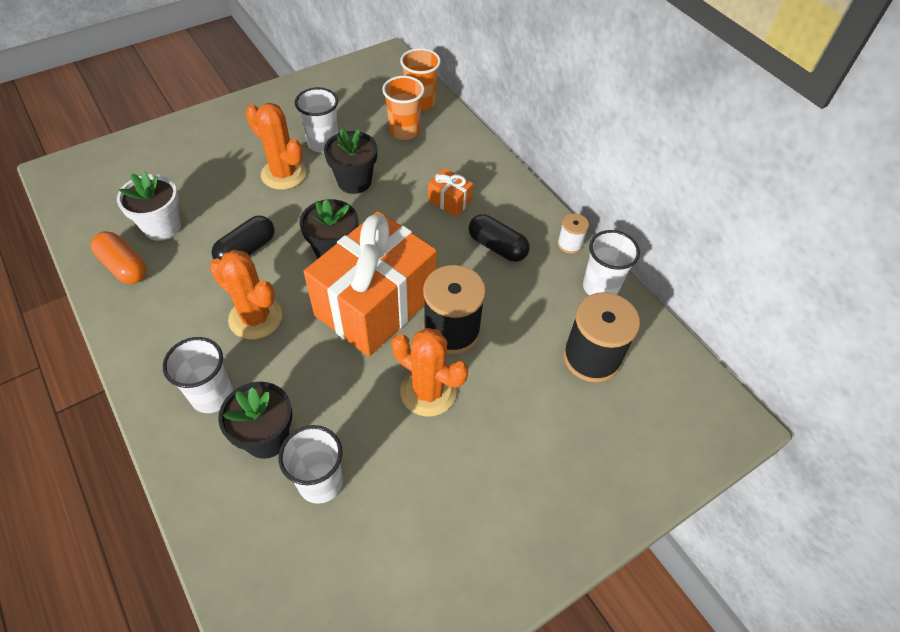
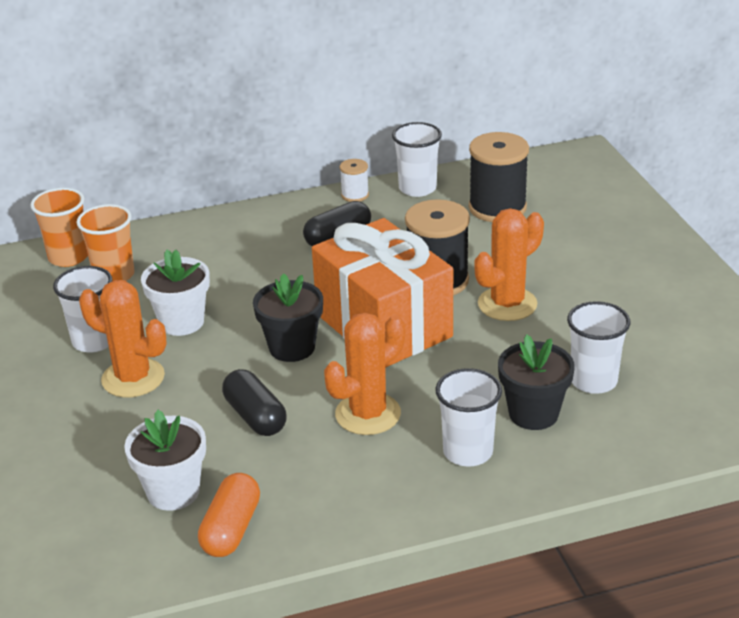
camera: 70 degrees left, 20 degrees down
(124, 266) = (231, 529): orange capsule -> orange capsule turned 45 degrees counterclockwise
(283, 174) = (133, 378): orange cactus -> orange cactus turned 60 degrees clockwise
(354, 181) = (181, 322): black flower pot -> white flower pot
(449, 201) = (254, 258): orange gift -> none

